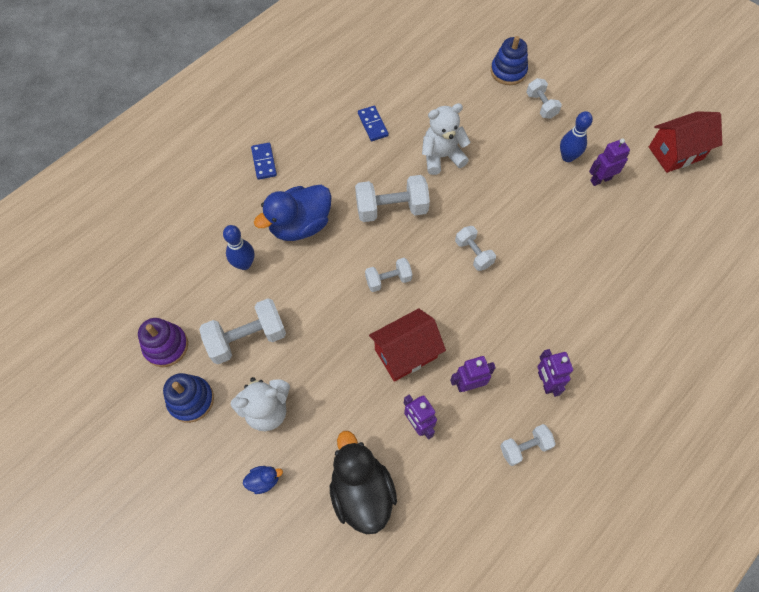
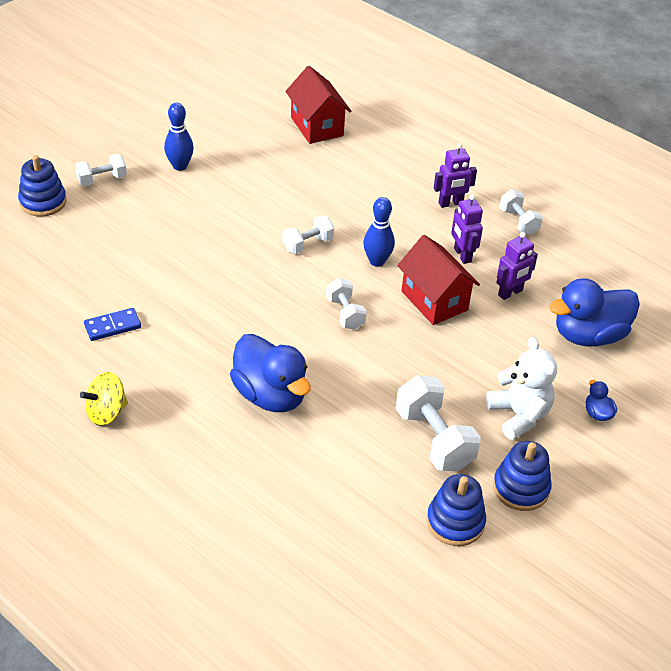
camera: 95 degrees left, 20 degrees down
(166, 346) = (455, 522): purple stacking toy -> blue stacking toy
(244, 264) = (330, 449): blue bowling pin -> blue bowling pin (377, 261)
(264, 162) = (166, 438): blue domino -> none
(290, 127) = (106, 412): none -> yellow spinning top
(361, 491) = (588, 335): black duck -> blue duck
(391, 209) = (247, 310): white dumbbell -> none
(441, 156) = (171, 264): white teddy bear -> none
(600, 179) = (212, 146): purple robot -> none
(675, 153) = (180, 93): red house -> red house (317, 126)

